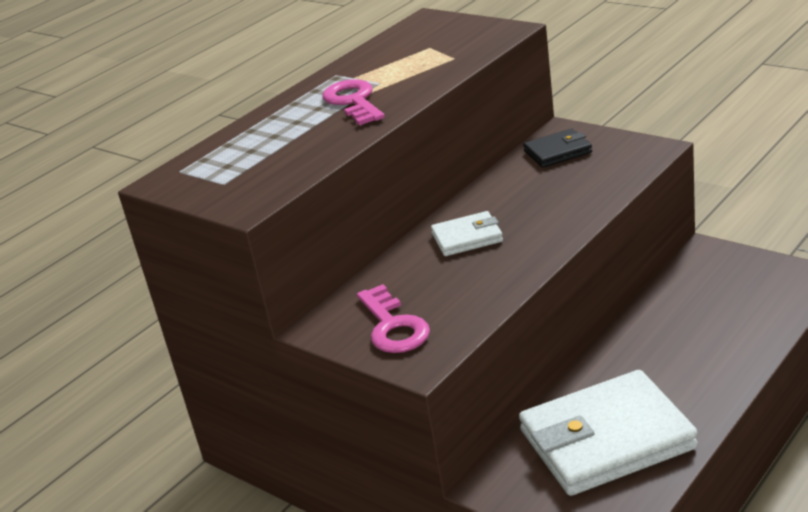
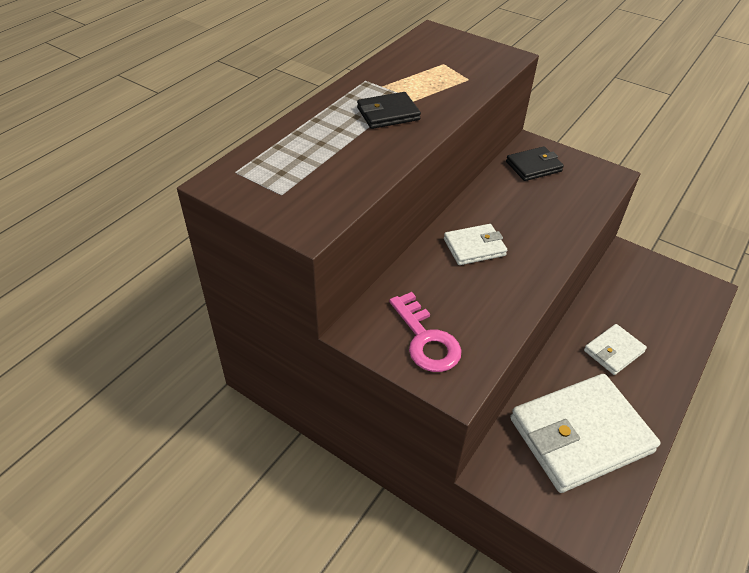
camera: 10 degrees left, 15 degrees up
(353, 101) = (388, 114): pink key -> black wallet
(666, 353) = (613, 351): none -> white wallet

